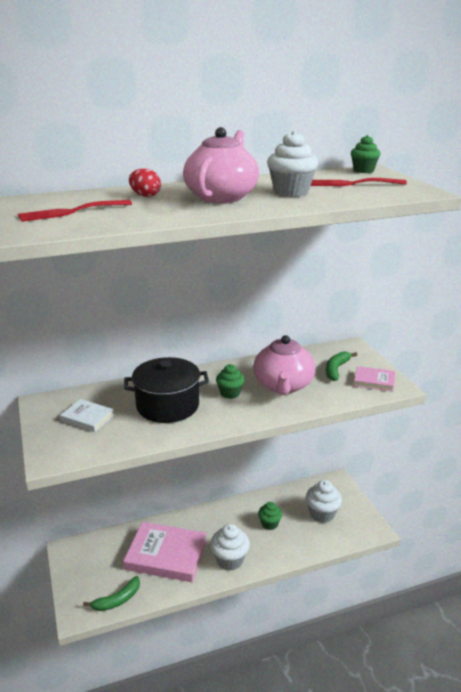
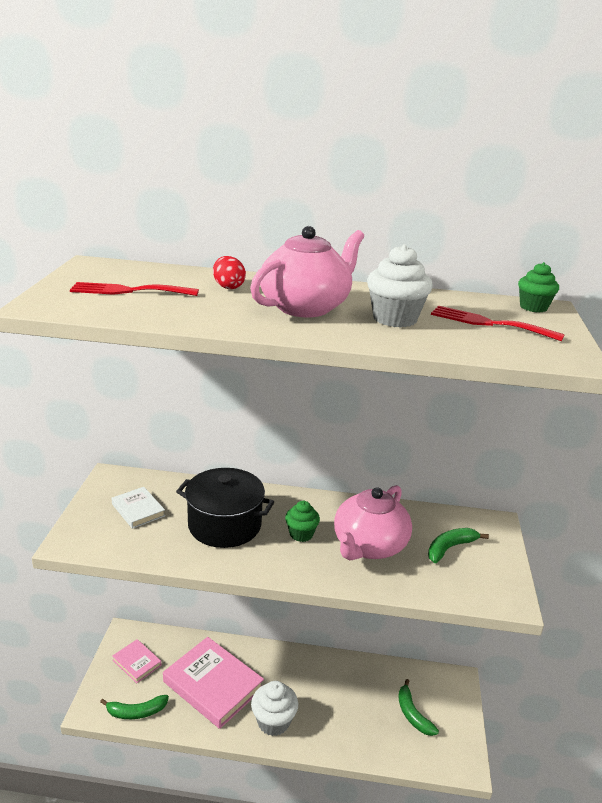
camera: 25 degrees right, 0 degrees up
(269, 524) = (343, 699): green cupcake -> none
(322, 514) = (413, 714): white cupcake -> green banana
(374, 381) = (486, 581): pink book -> pink book (137, 663)

